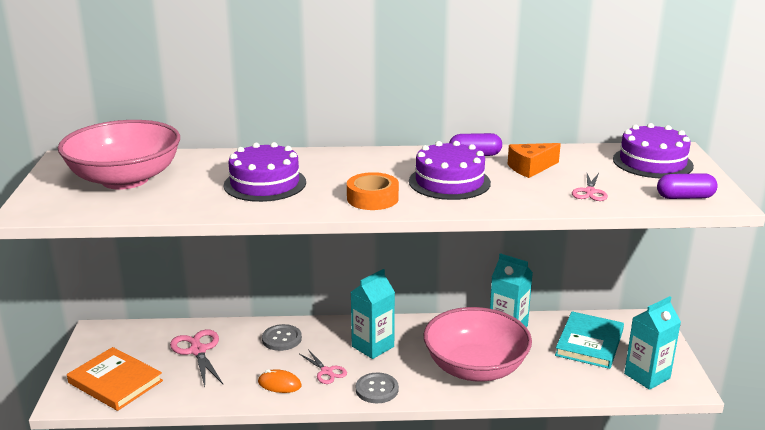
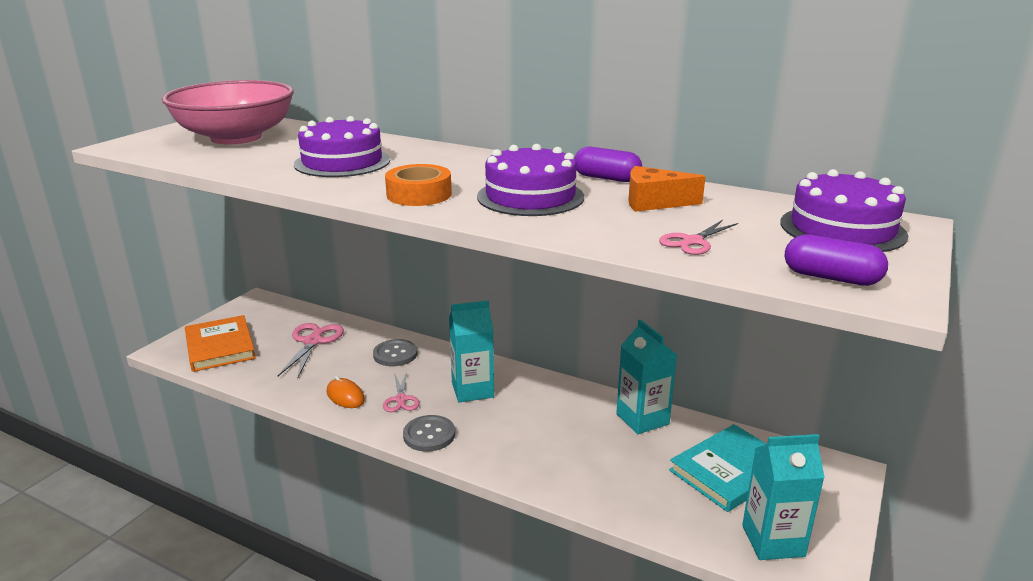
camera: 30 degrees right, 0 degrees up
(475, 368) = (558, 450): pink bowl -> none

